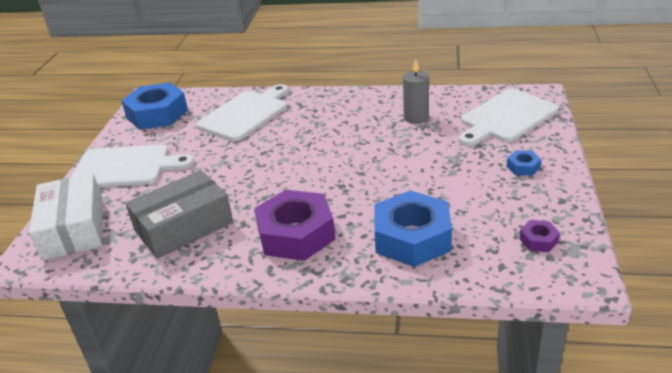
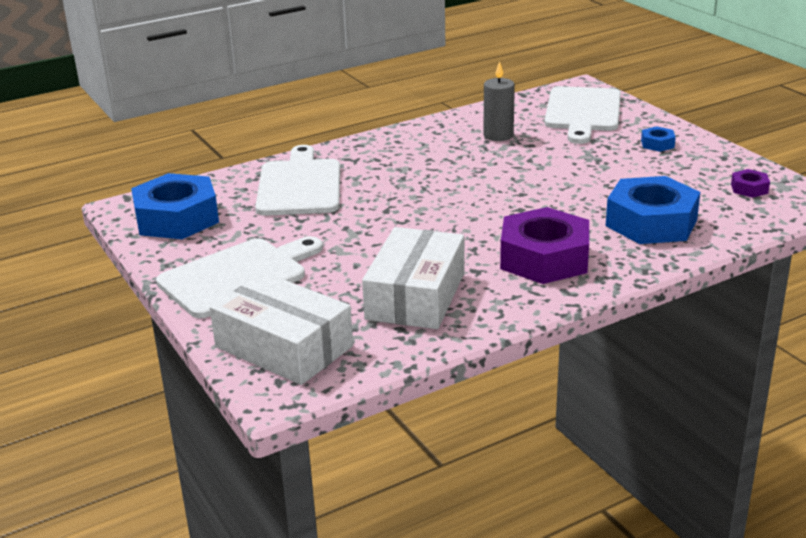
camera: 40 degrees left, 5 degrees down
(183, 226) = (416, 296): grey box -> white box

